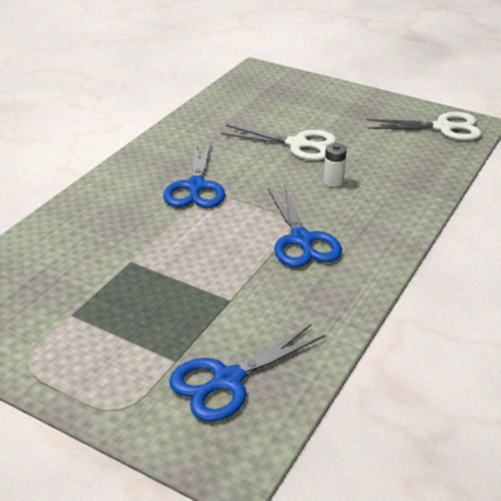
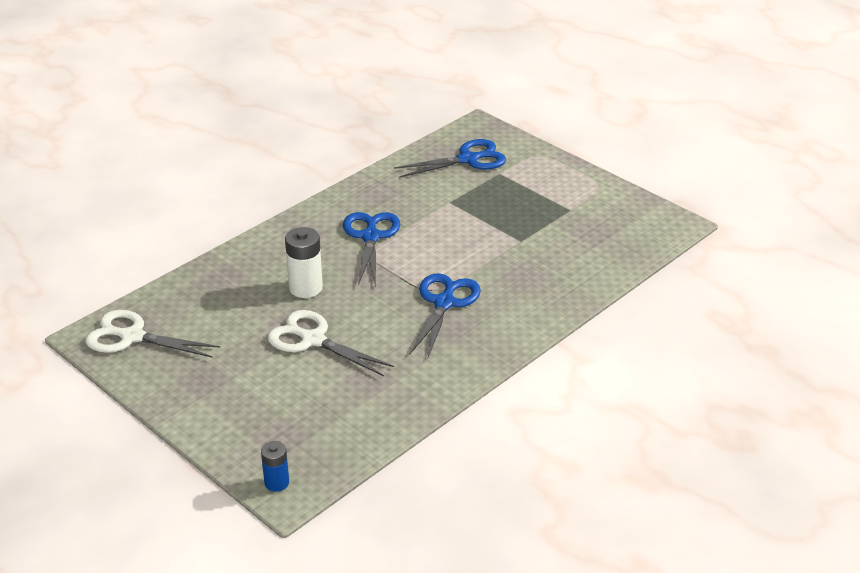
camera: 165 degrees left, 0 degrees up
(267, 72) = (276, 482): none -> blue battery
(333, 181) = (305, 288): white battery -> white battery, size x1.62

